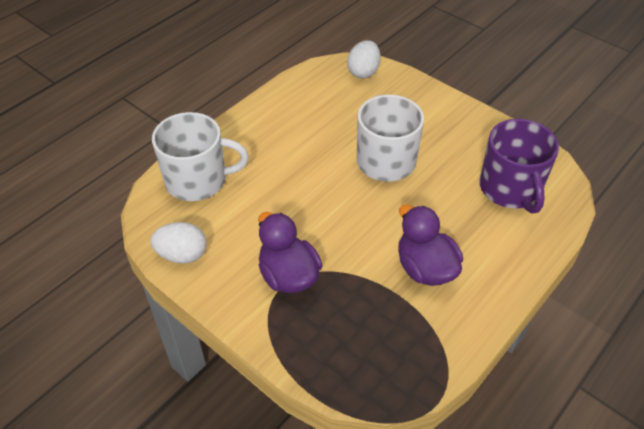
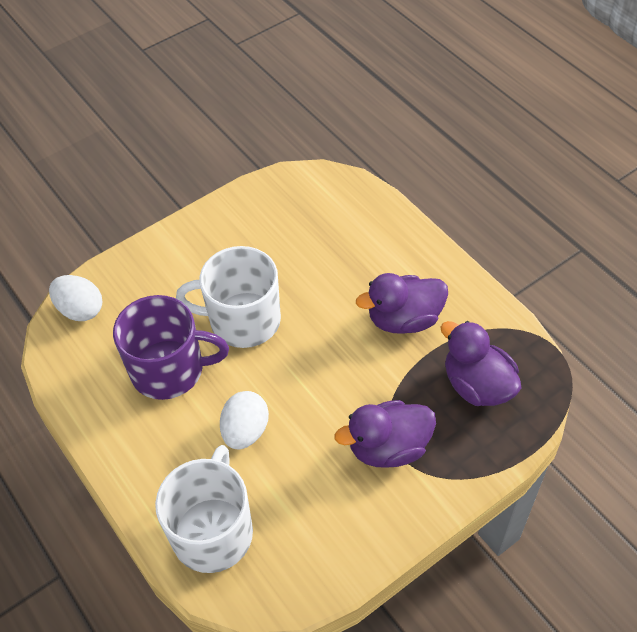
camera: 75 degrees left, 5 degrees up
(182, 255) = (334, 560): white egg -> white egg (245, 431)
(370, 335) = (477, 385): none -> purple duck
(510, 189) = (318, 221): purple mug -> purple mug (170, 369)

